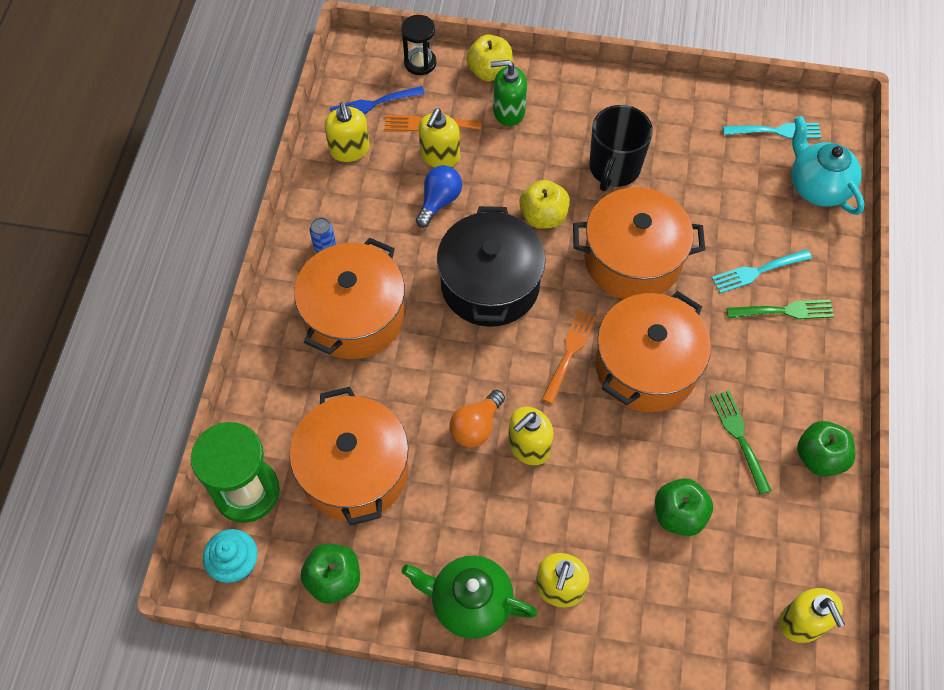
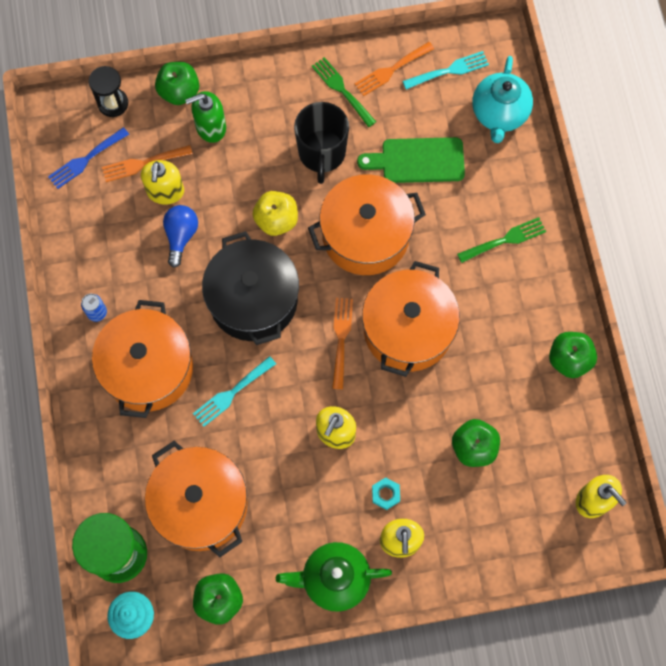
camera: 20 degrees left, 10 degrees up
(349, 150) = (82, 212): yellow soap dispenser -> none
(476, 426) = (287, 431): orange light bulb -> none
(490, 71) = (179, 92): yellow apple -> green apple
(561, 531) = (385, 494): none -> turquoise nut
(714, 113) = (391, 70): none -> orange fork
(714, 205) = (417, 160): none -> green cutting board
(739, 437) = (501, 364): green fork -> green fork (341, 90)
(757, 271) = (472, 211): turquoise fork -> turquoise fork (232, 393)
(817, 187) = (499, 114): turquoise teapot -> turquoise teapot turned 120 degrees counterclockwise

